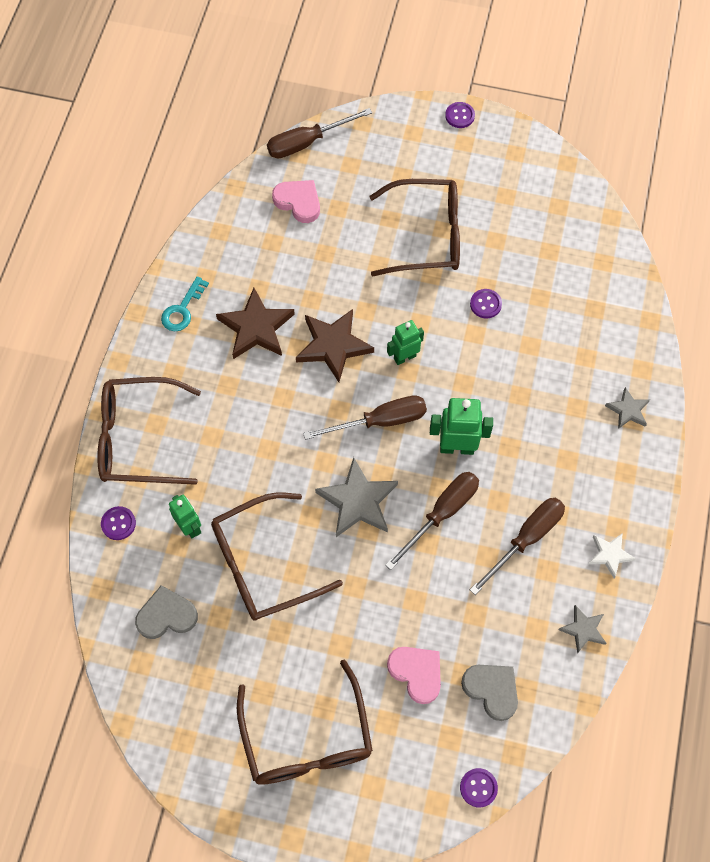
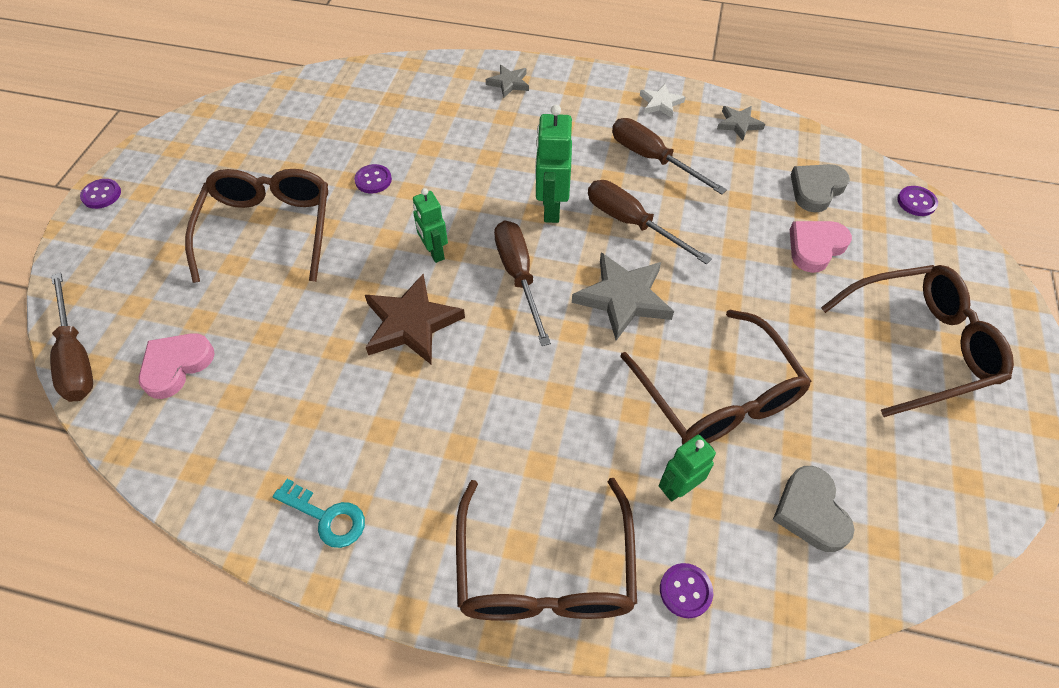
camera: 90 degrees left, 10 degrees down
(256, 327) = (372, 414): brown star -> none

